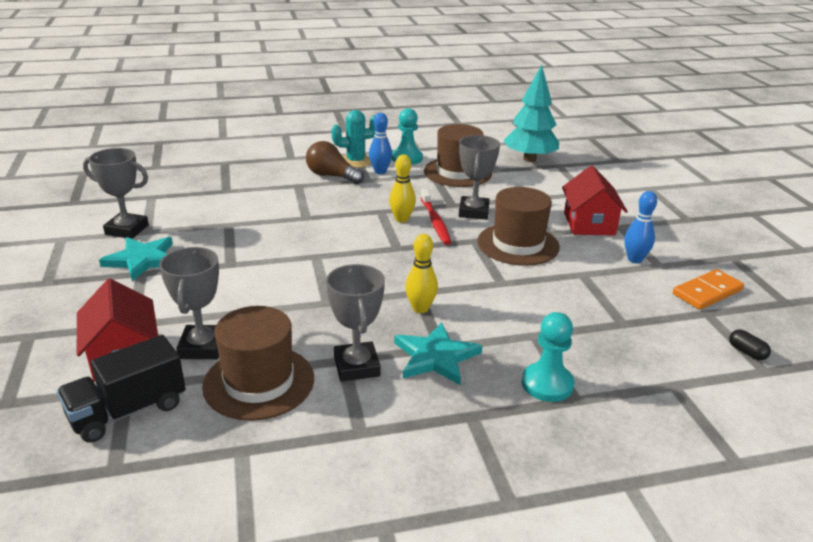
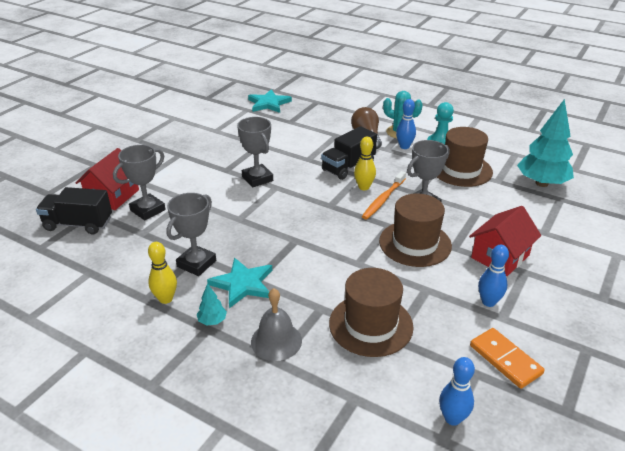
camera: 45 degrees right, 5 degrees up
(127, 230) = (207, 125): grey trophy -> grey trophy (257, 179)
(142, 260) = (190, 147): turquoise star -> turquoise star (269, 103)
(259, 382) = (143, 243): brown hat -> brown hat (371, 325)
(358, 208) = (348, 167): none -> black truck
(420, 308) = (281, 251): yellow bowling pin -> yellow bowling pin (166, 299)
(435, 222) = (383, 199): red toothbrush -> orange toothbrush
(464, 406) = (212, 321): none -> turquoise tree
(547, 384) = (276, 341): turquoise pawn -> grey bell
(707, 292) = (505, 359): orange domino -> orange domino turned 45 degrees clockwise
(746, 352) = (452, 418): black capsule -> blue bowling pin

